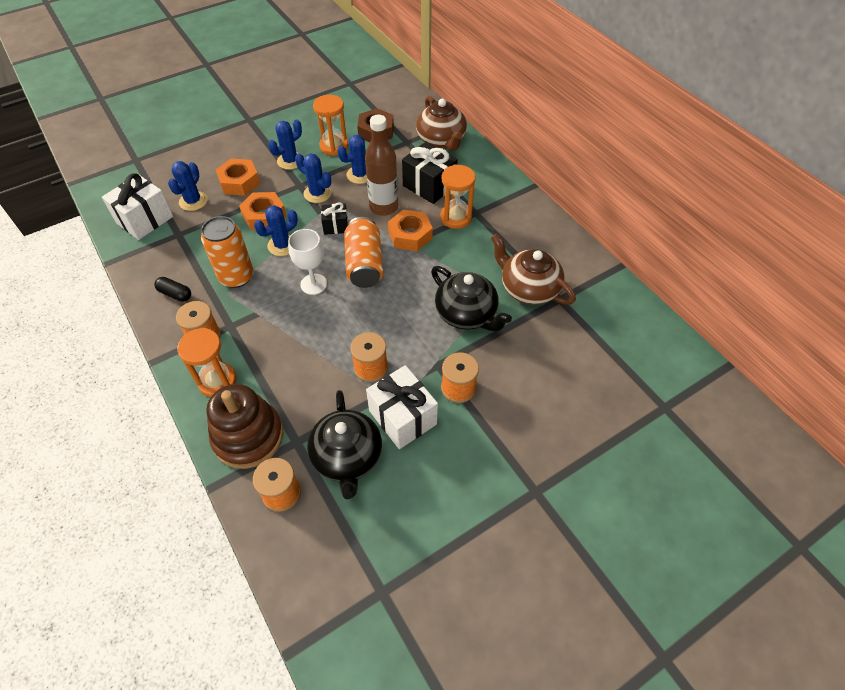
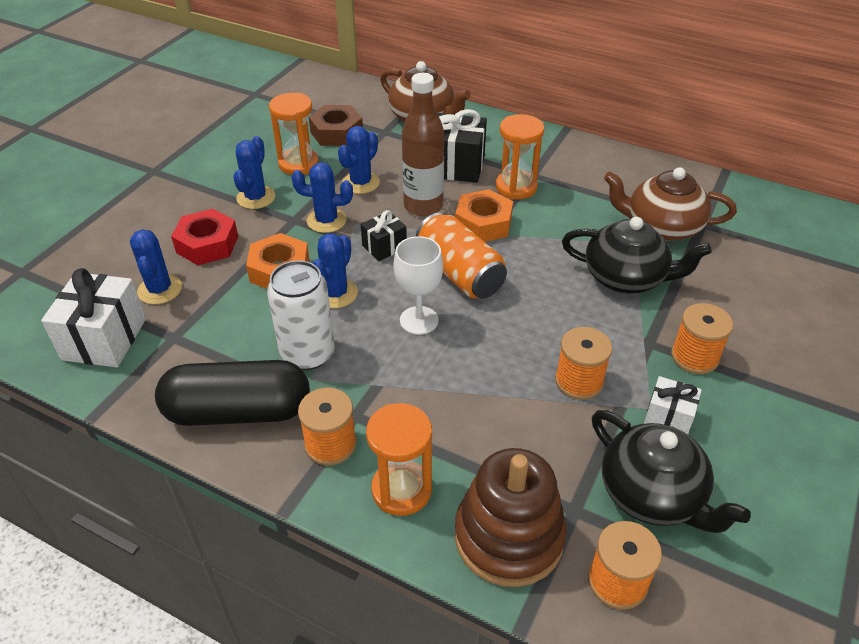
camera: 30 degrees left, 10 degrees down
(175, 294) = (238, 411): black capsule -> black capsule, size x2.30
(236, 277) = (307, 354): orange can -> white can
(239, 182) = (207, 244): orange nut -> red nut
(403, 417) = (668, 417): white gift -> white gift, size x0.57

